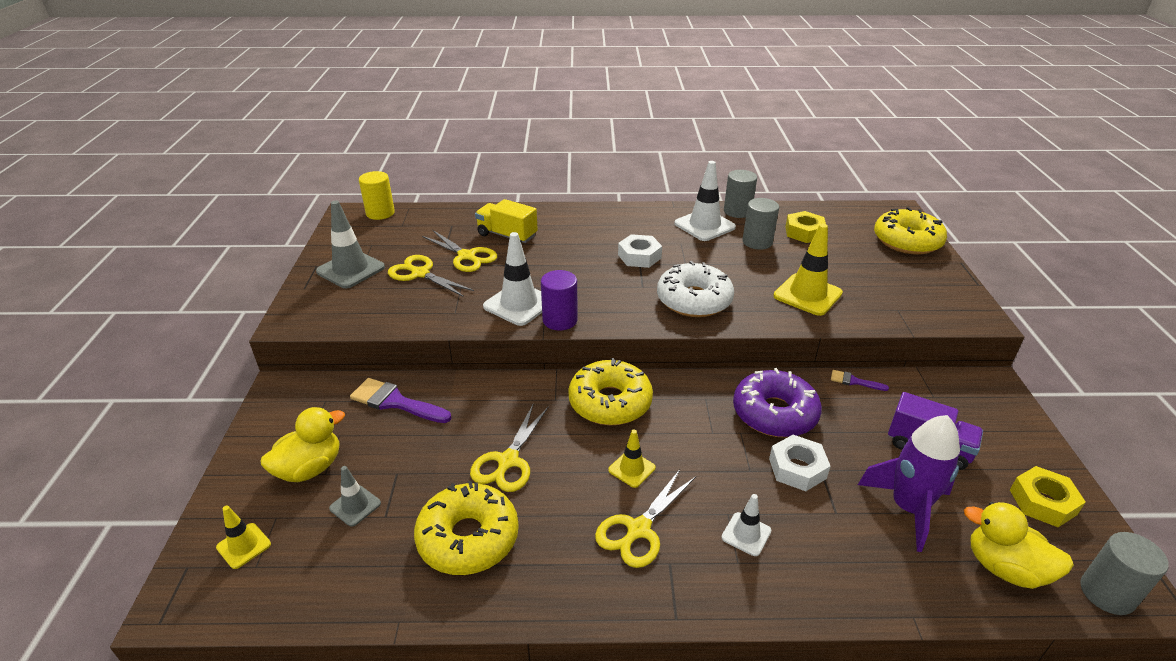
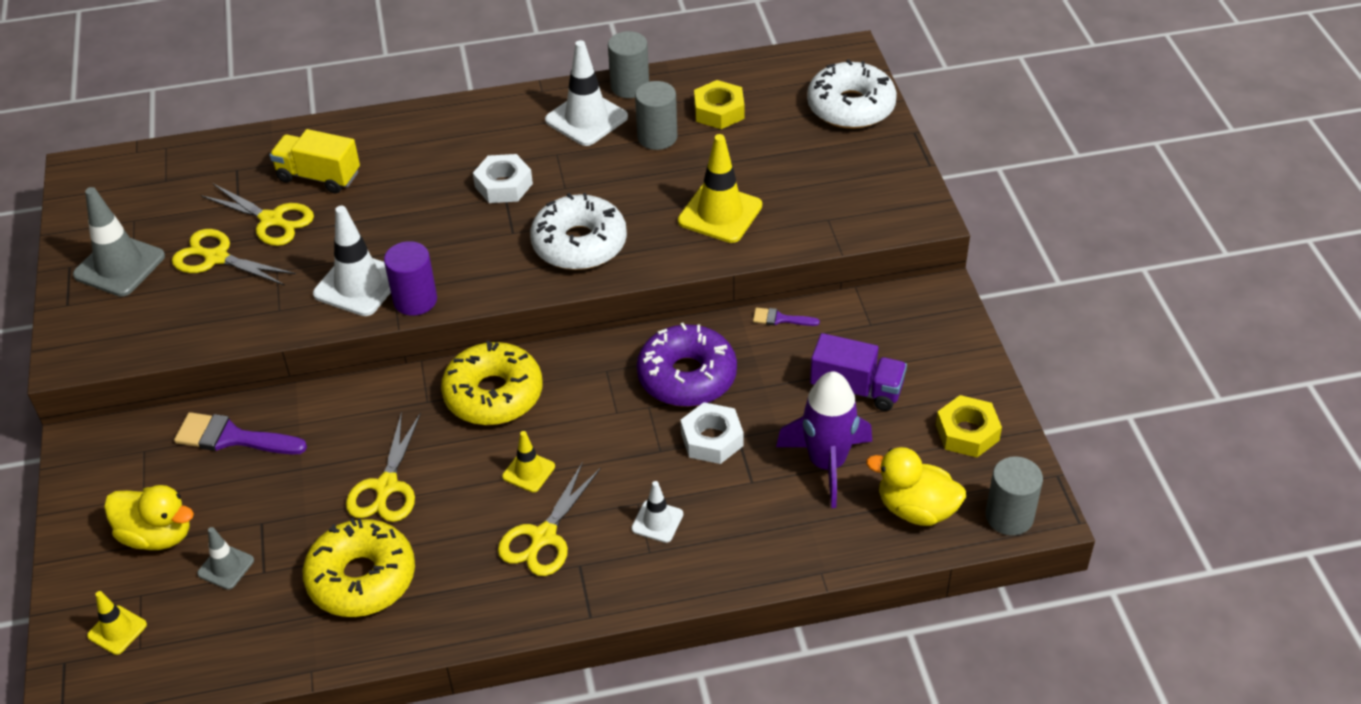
camera: 10 degrees left, 10 degrees up
(310, 468) = (157, 535): yellow duck -> yellow duck turned 75 degrees clockwise
(380, 213) = (127, 163): yellow cylinder -> none
(907, 241) = (850, 107): yellow donut -> white donut

